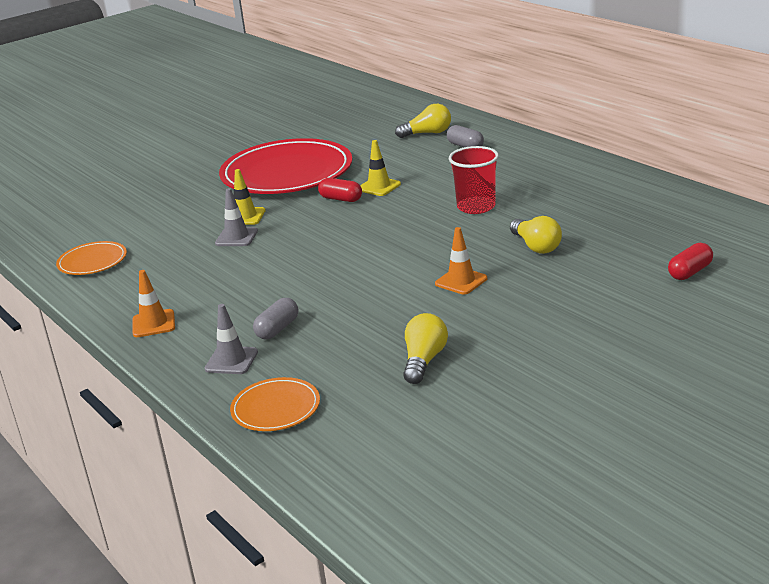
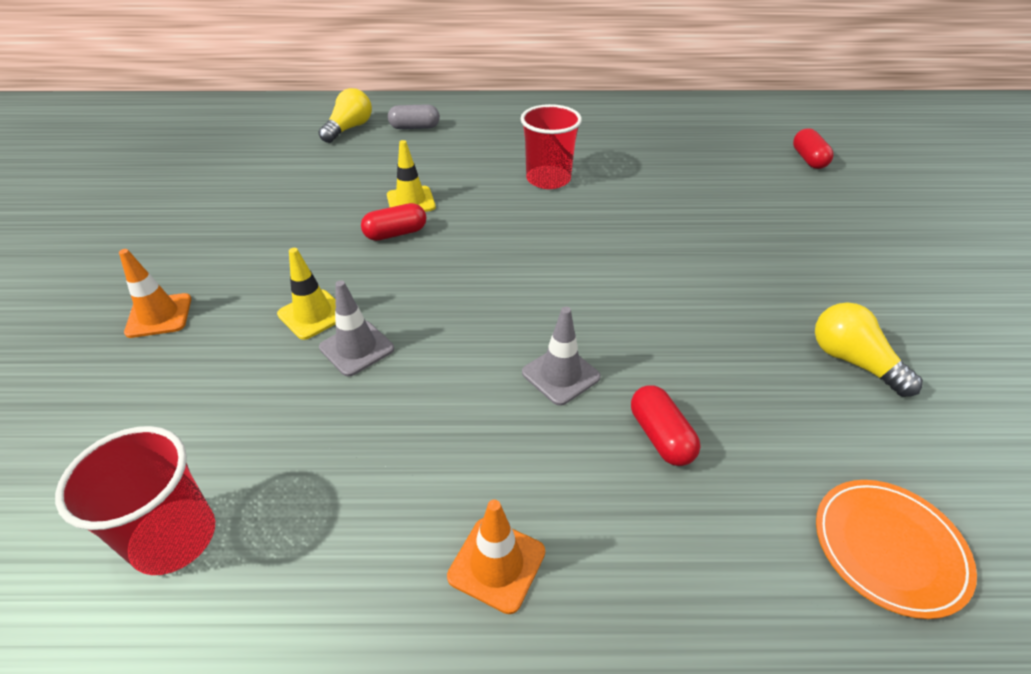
camera: 55 degrees left, 15 degrees up
(92, 261) = (174, 538): orange plate -> red cup
(231, 361) = (708, 528): grey traffic cone -> grey traffic cone (560, 375)
(277, 329) = (660, 436): grey capsule -> red capsule
(287, 173) = (262, 234): red plate -> none
(461, 281) = (694, 257): orange traffic cone -> orange traffic cone (159, 316)
(536, 246) = (674, 191): yellow light bulb -> none

